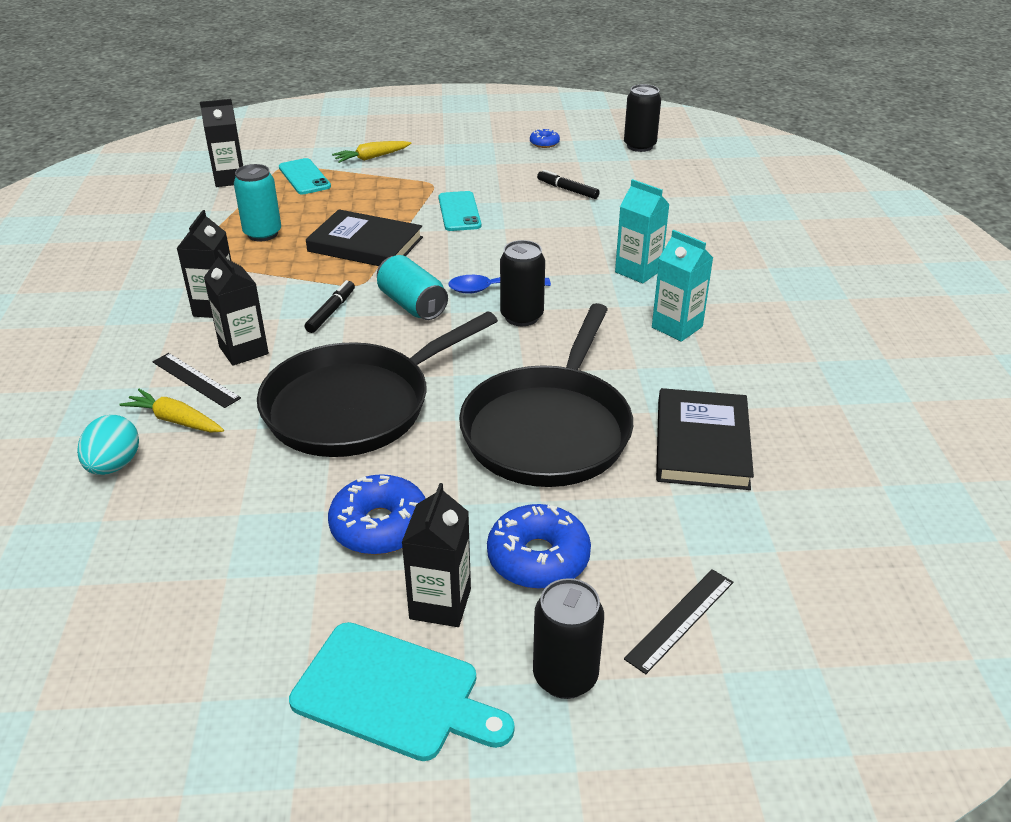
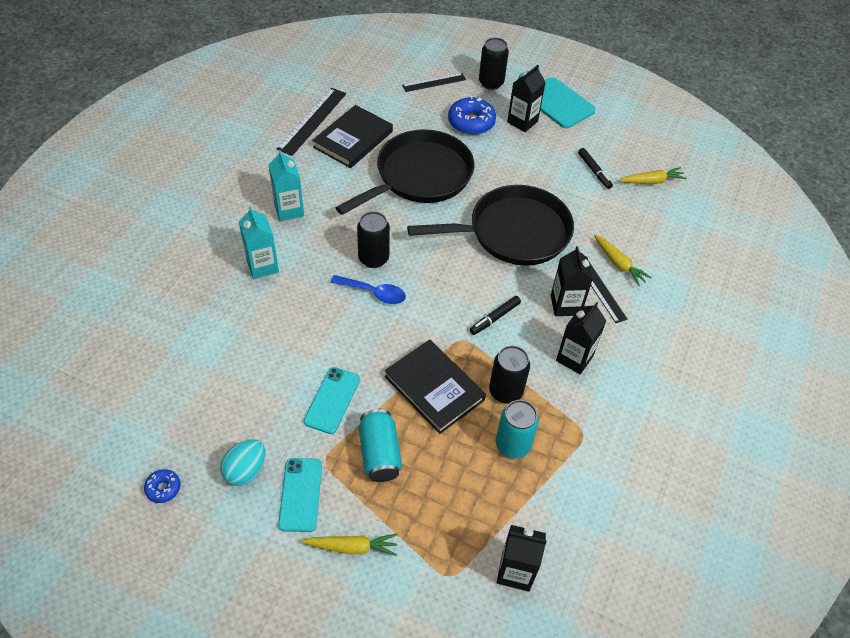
camera: 155 degrees left, 15 degrees up
(114, 465) = (656, 246): turquoise egg -> turquoise egg (246, 471)
(128, 579) = (652, 181): none -> yellow carrot
(304, 177) = (439, 537): turquoise phone -> turquoise phone (300, 494)
(380, 526) = (532, 161): blue donut -> none
(412, 305) = (436, 300): turquoise can -> turquoise can (379, 454)
(567, 190) = (218, 390): black marker -> black marker (594, 171)
(639, 146) = (83, 434): black can -> black can (505, 391)
(795, 447) = (312, 121): none -> black ruler

